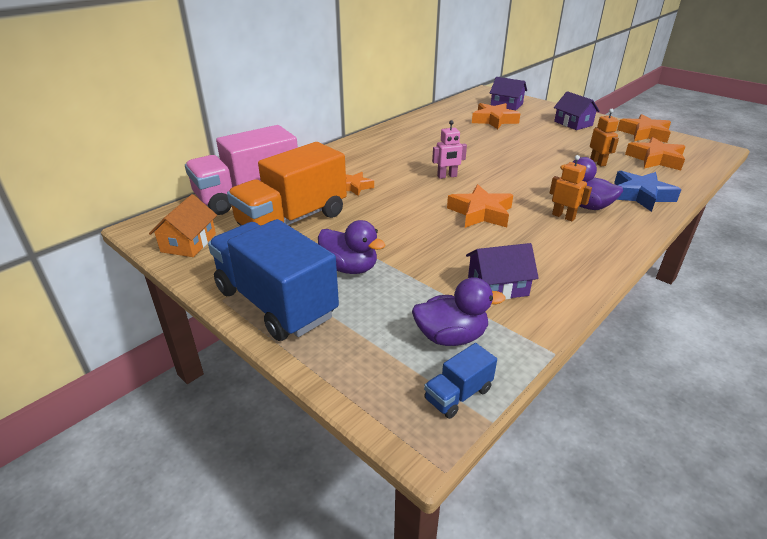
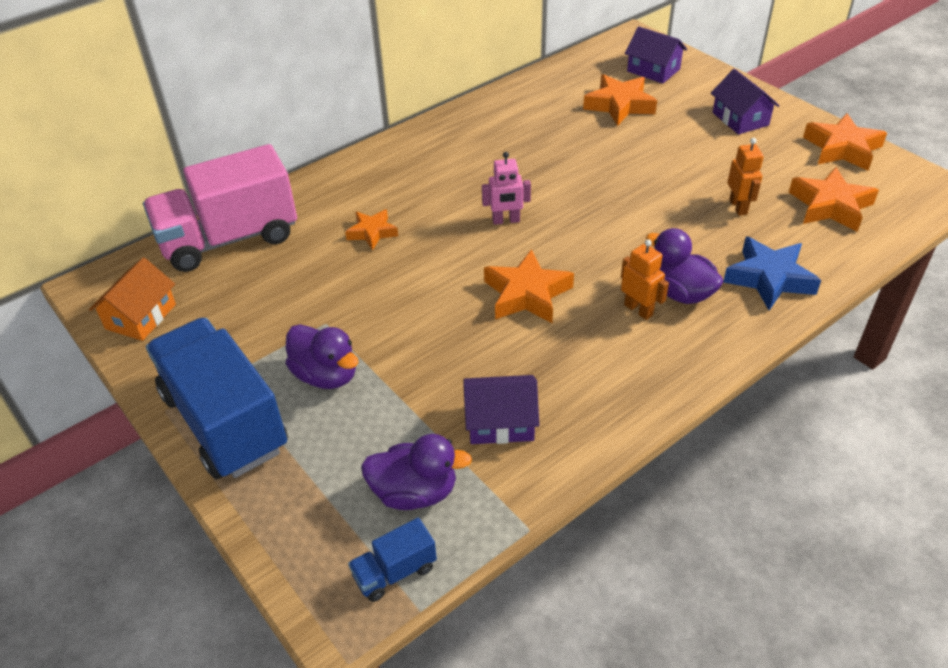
camera: 10 degrees right, 10 degrees up
(292, 220) = (276, 288): orange truck -> none

